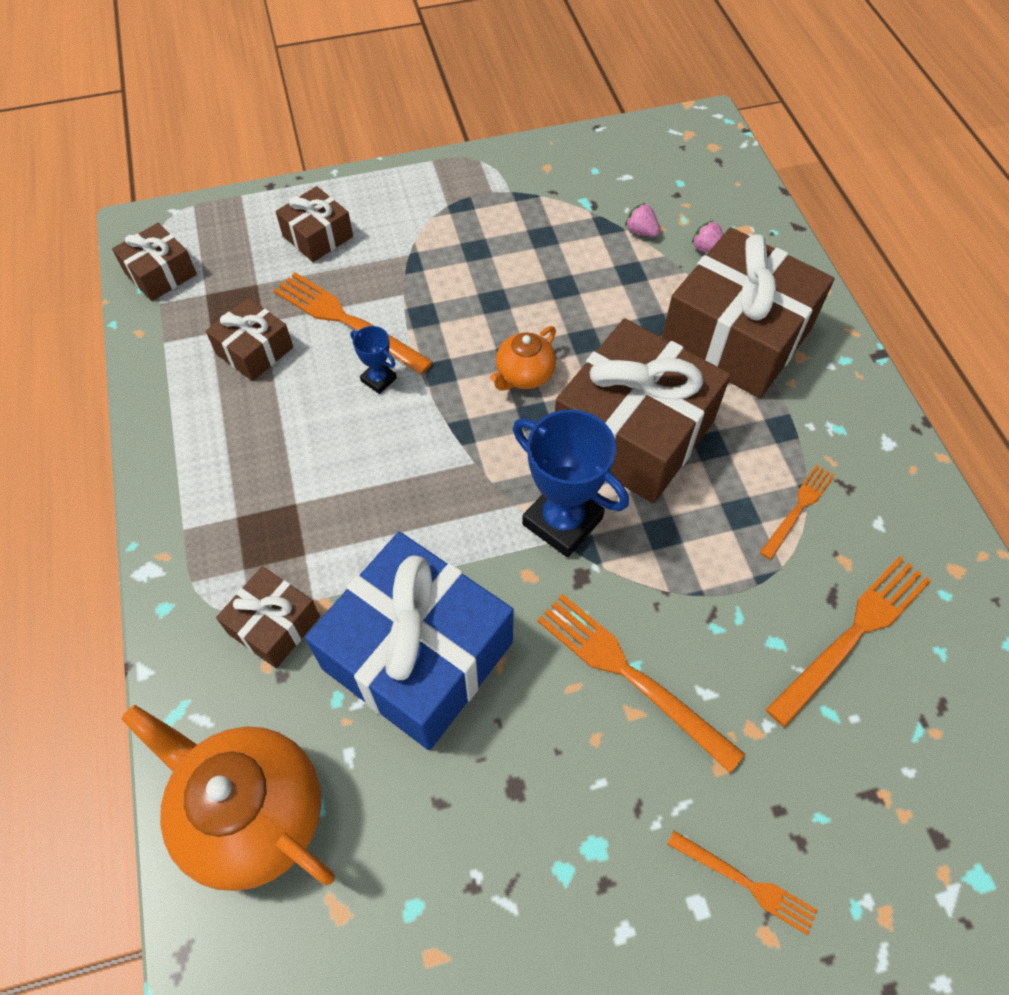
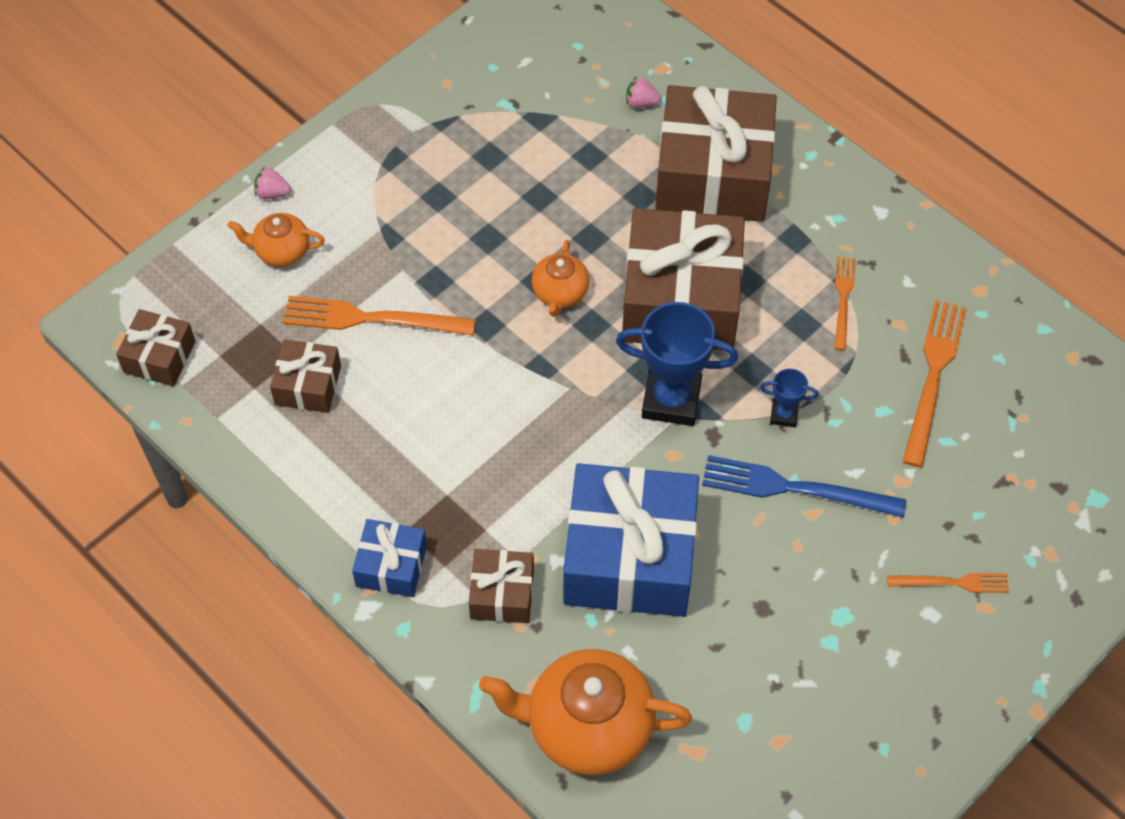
camera: 30 degrees left, 0 degrees up
(199, 543) = (391, 566): none -> blue gift
(317, 236) = (281, 251): brown gift -> orange teapot
(378, 379) = (438, 357): blue trophy -> blue trophy (784, 414)
(631, 675) = (795, 488): orange fork -> blue fork
(641, 232) = (573, 111): pink strawberry -> pink strawberry (272, 193)

